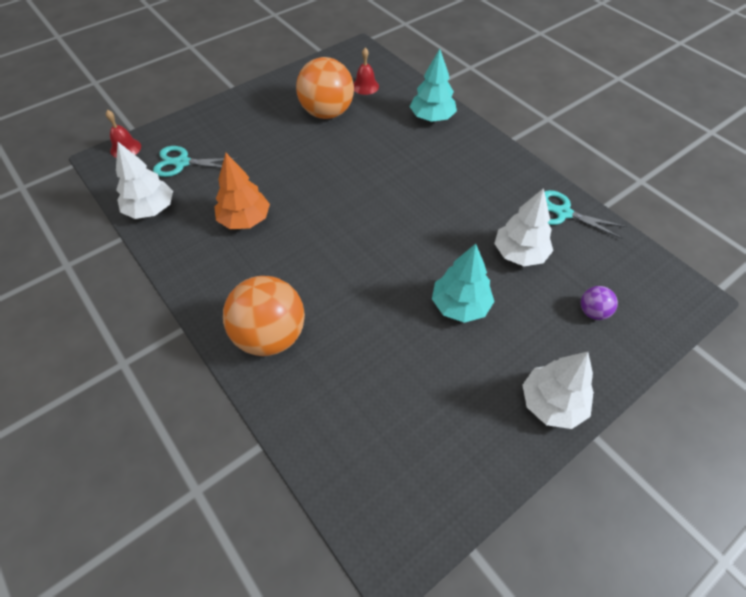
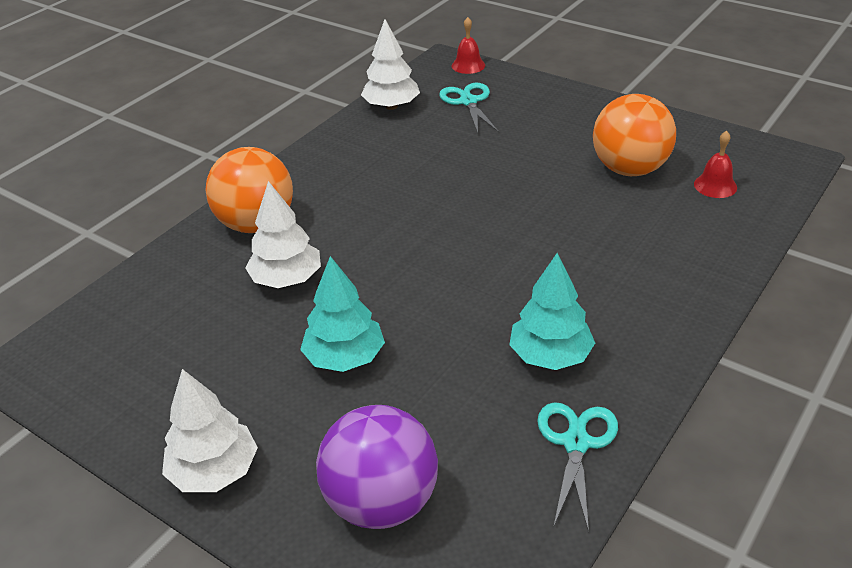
camera: 75 degrees right, 15 degrees down
(245, 220) = (406, 164): orange tree -> none
(432, 117) = (698, 261): turquoise tree -> turquoise tree (550, 356)
(519, 253) = (462, 402): white tree -> white tree (287, 279)
(593, 312) = (381, 502): purple ball -> purple ball, size x2.20

